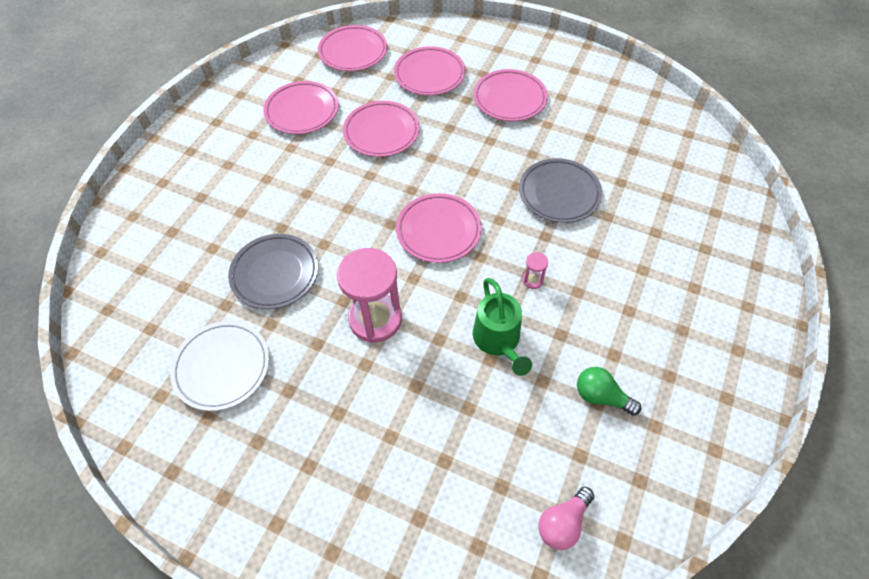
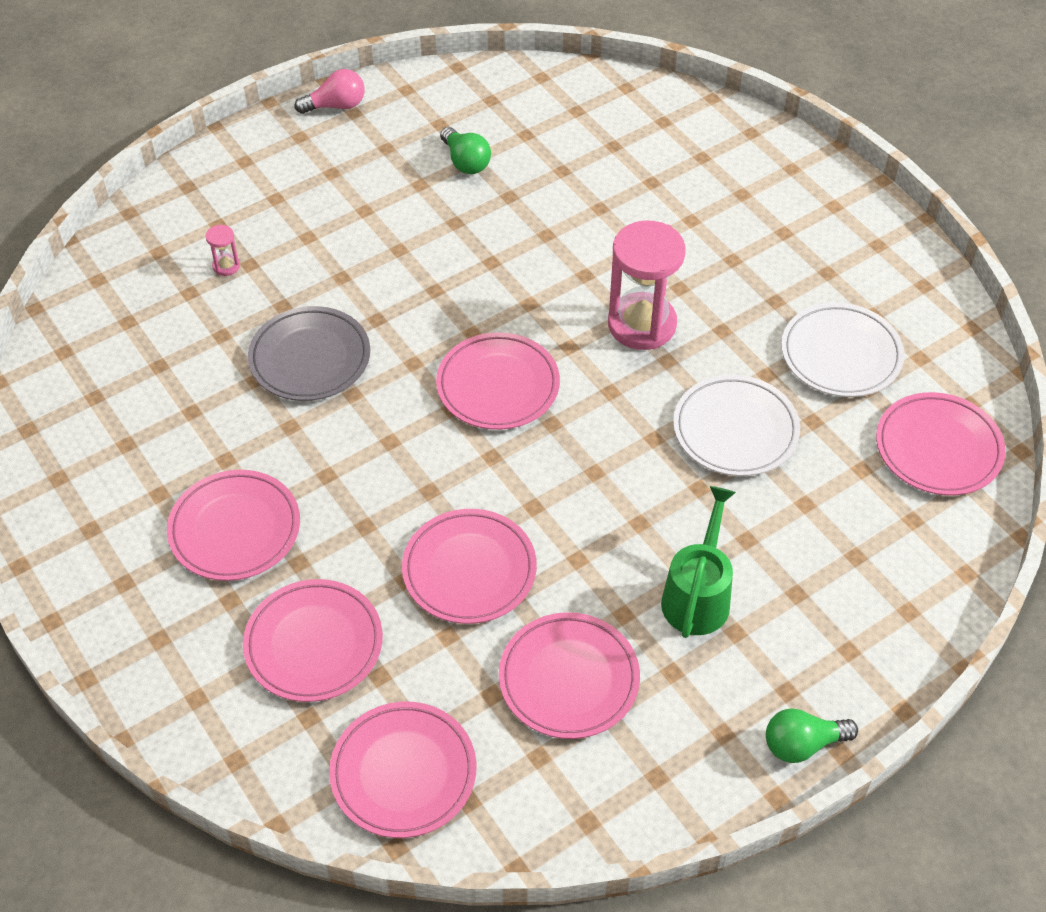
camera: 150 degrees left, 5 degrees down
(133, 326) = (938, 448): none -> pink plate
(174, 133) = (802, 744): none -> green light bulb
(275, 273) = (735, 430): grey plate -> white plate
(498, 341) = (524, 245): green watering can -> green watering can (698, 595)
(532, 280) = (436, 282): pink hourglass -> pink hourglass (226, 266)
(563, 523) = (580, 105): pink light bulb -> pink light bulb (336, 106)

